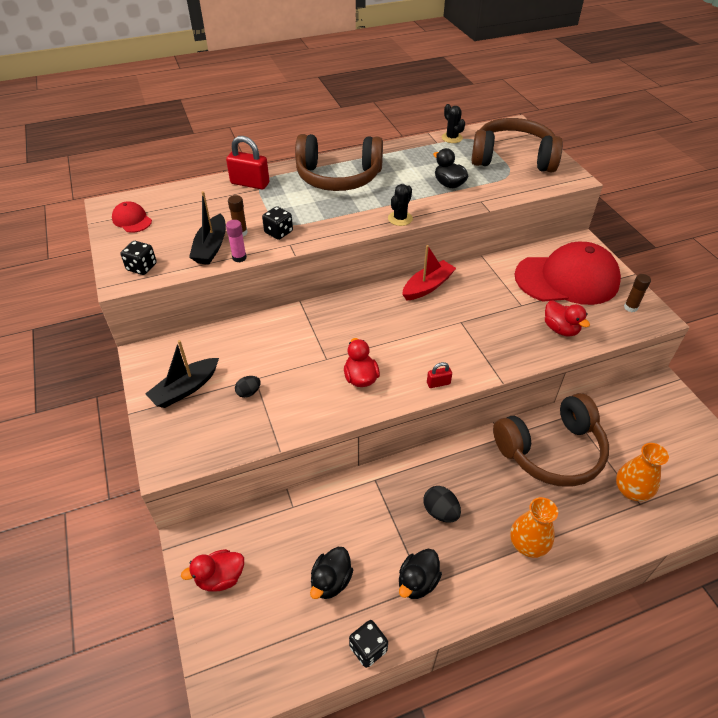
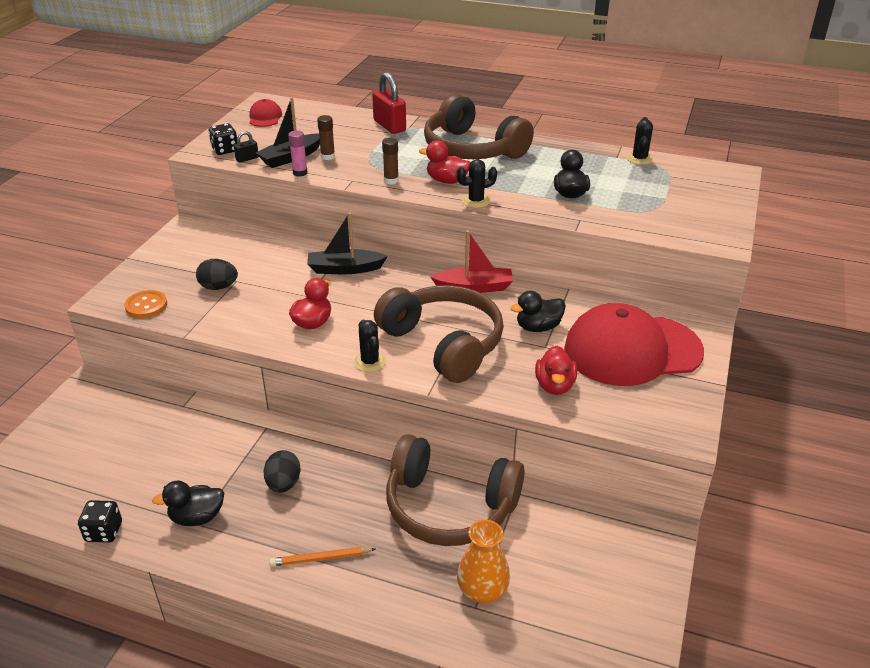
camera: 40 degrees right, 10 degrees down
(175, 266) = (247, 159): none -> black padlock
(185, 389) = (181, 262): black boat -> black boat (345, 269)
(210, 446) = (146, 306): none -> orange button
(220, 578) = (78, 417): red duck -> red duck (447, 181)
(249, 392) = (218, 287): black egg -> black egg, size x1.51
(278, 232) = (357, 168): black dice -> none
(331, 581) = (140, 471): black duck -> black duck (538, 327)
(438, 383) = (370, 362): red padlock -> black cactus
(513, 158) = (679, 199): brown headphones -> brown headphones (443, 343)
(528, 544) = (320, 558): orange vase -> orange pencil
(567, 279) = (632, 350): red cap -> red cap turned 135 degrees clockwise
(630, 307) = (667, 409): brown glue stick -> brown glue stick (391, 180)

